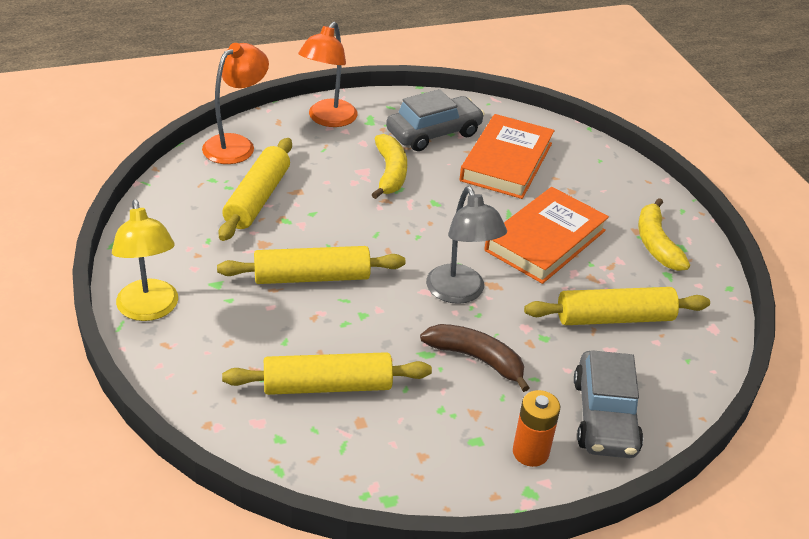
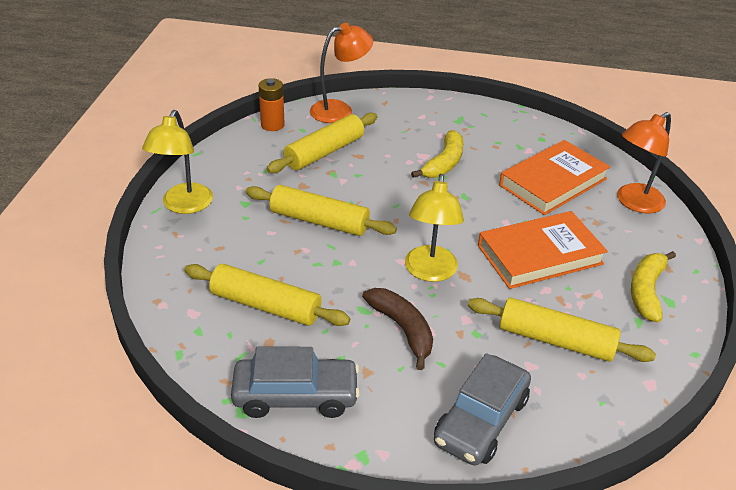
camera: 30 degrees right, 0 degrees up
(328, 119) = (425, 110): orange lamp -> orange lamp (633, 203)
(434, 133) = (505, 143): grey car -> grey car (296, 395)
(460, 293) = (430, 272): grey lamp -> yellow lamp
(530, 452) = (389, 423): orange battery -> orange battery (272, 125)

